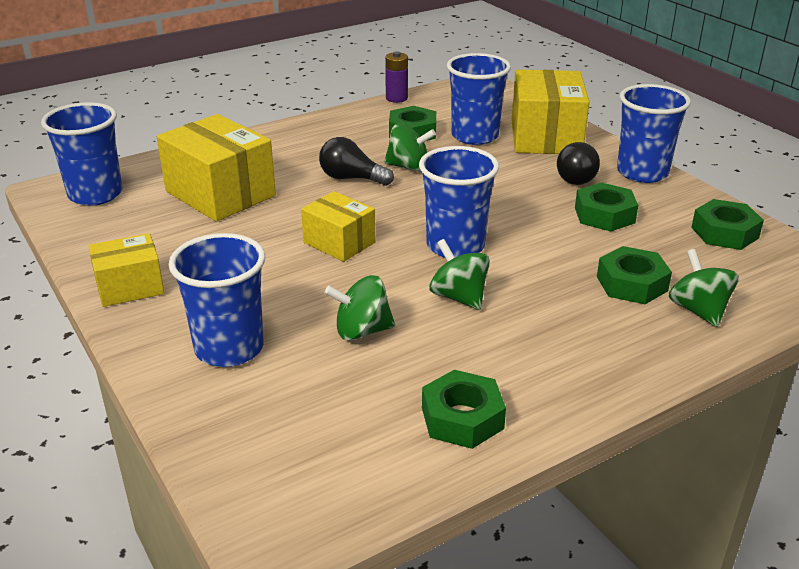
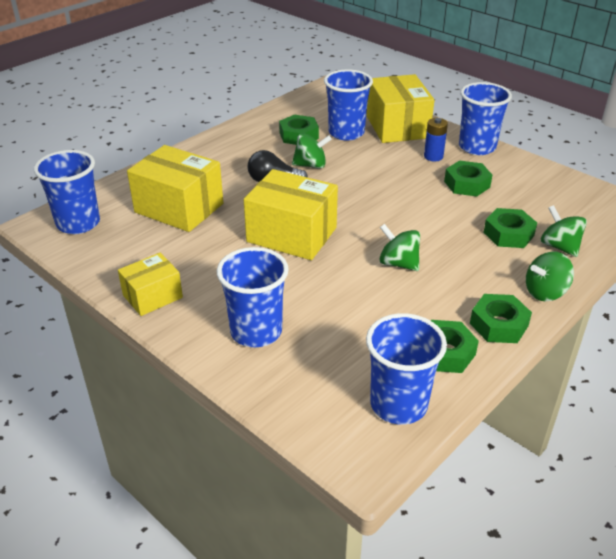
camera: 15 degrees left, 5 degrees up
(339, 243) = (291, 235): yellow box -> yellow box, size x1.70
(362, 331) = (344, 301): green spinning top -> green spinning top (545, 292)
(396, 98) = (272, 108): purple battery -> none
(455, 246) = (376, 224): blue cup -> blue cup (398, 404)
(575, 176) = (433, 156): black light bulb -> blue battery
(724, 233) = (551, 186): green nut -> green nut (498, 325)

